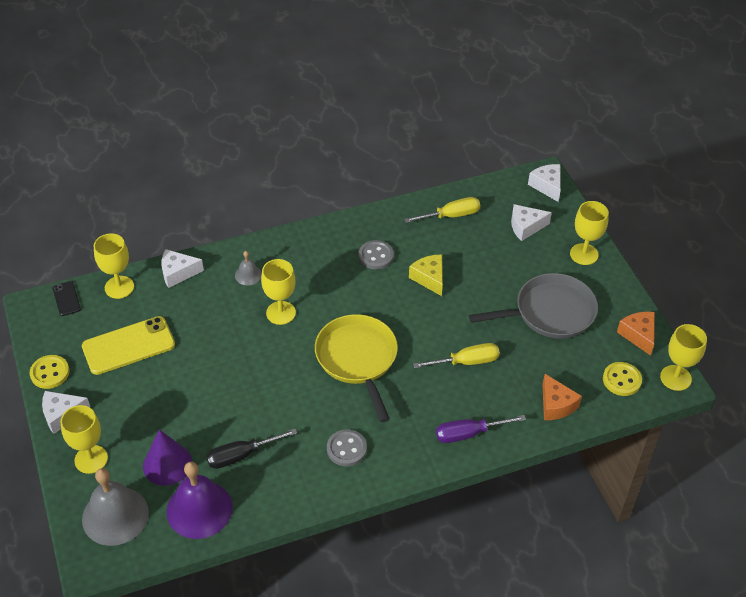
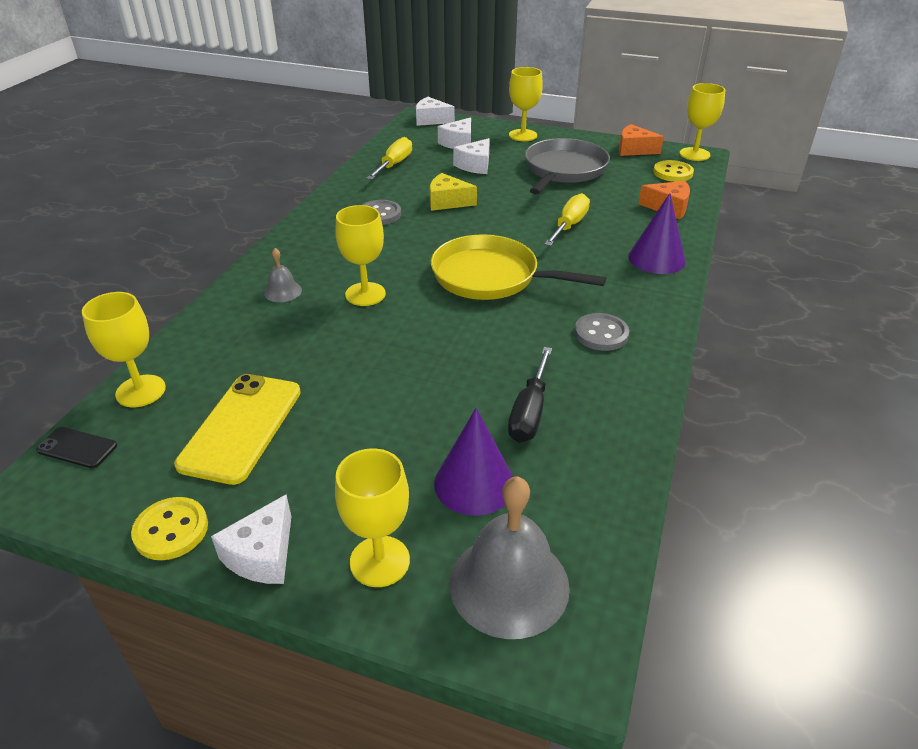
camera: 50 degrees left, 10 degrees down
(178, 273) = (199, 336): white cheese -> white cheese (475, 165)
(199, 509) = (578, 488): purple bell -> none
(469, 433) = (656, 259): purple screwdriver -> purple cone

